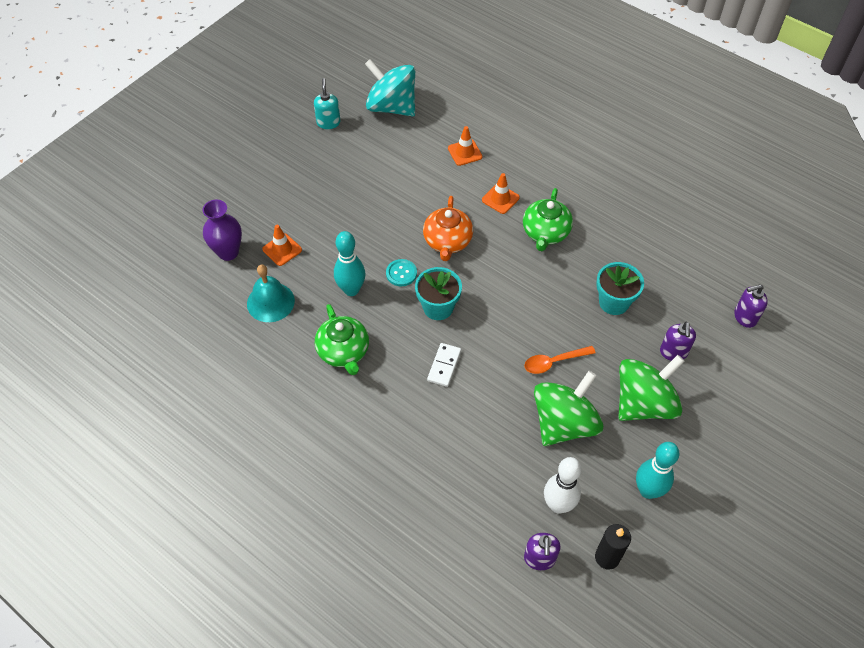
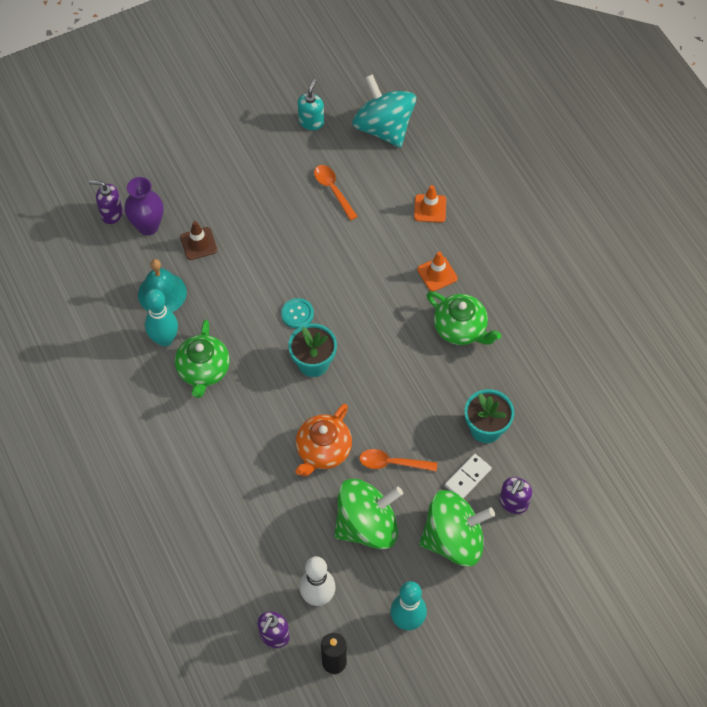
camera: 25 degrees right, 5 degrees up
(282, 249) = (198, 243): orange traffic cone -> brown traffic cone
(351, 290) = (242, 311): turquoise bowling pin -> turquoise bowling pin (164, 339)
(376, 167) = (333, 190): none -> orange spoon
(444, 366) = (287, 423): white domino -> white domino (467, 477)
(447, 242) = (359, 299): orange teapot -> orange teapot (323, 451)
(545, 233) = (461, 329): green teapot -> green teapot turned 90 degrees counterclockwise
(745, 317) = (608, 498): purple soap dispenser -> purple soap dispenser (111, 213)

